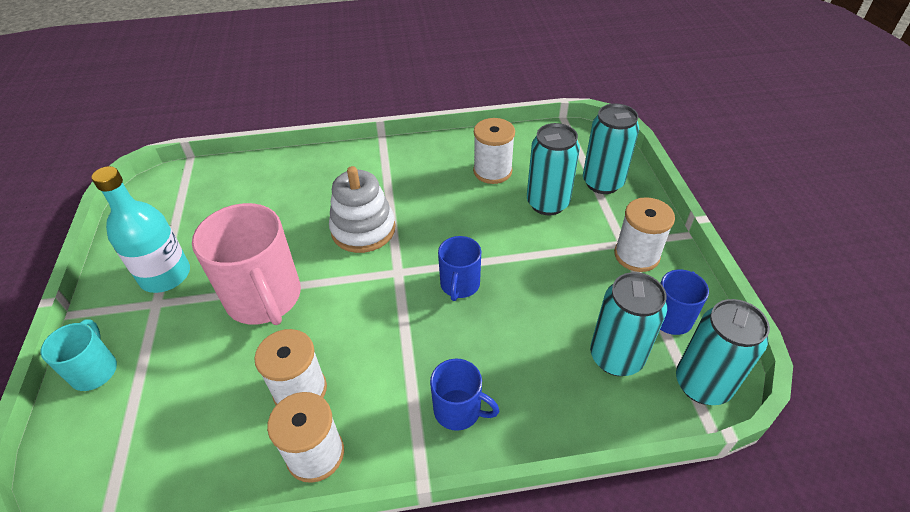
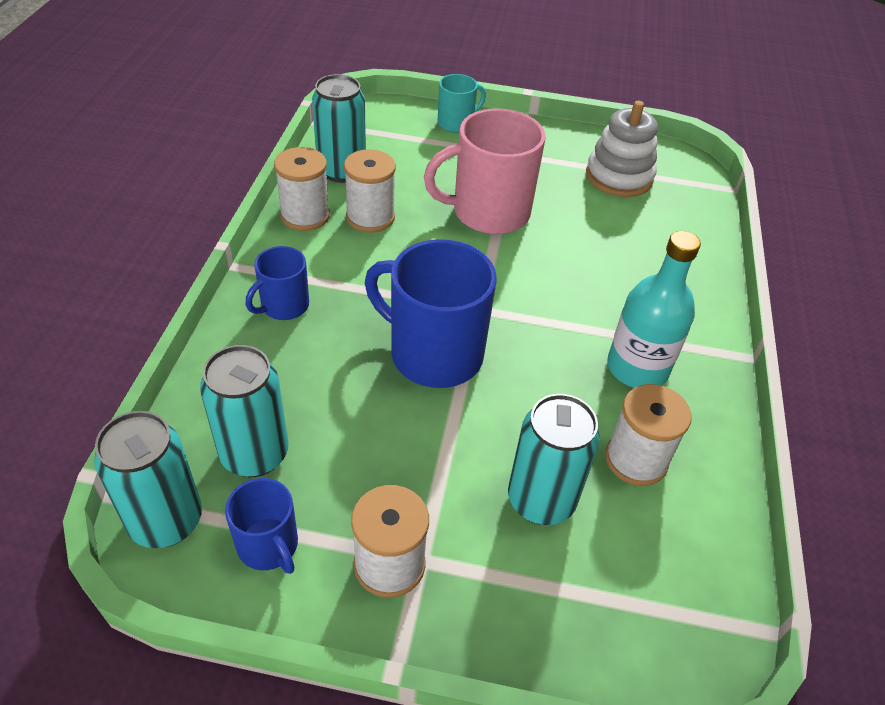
camera: 105 degrees right, 0 degrees up
(95, 370) = (456, 123): turquoise mug -> turquoise mug turned 45 degrees counterclockwise
(165, 275) = (547, 160): turquoise bottle -> turquoise bottle (637, 368)
(363, 229) = (559, 297): white stacking toy -> white stacking toy (619, 177)
(459, 285) = (434, 354): blue mug -> blue mug, size x1.88
(602, 183) = (564, 603): turquoise can -> turquoise can (341, 171)

